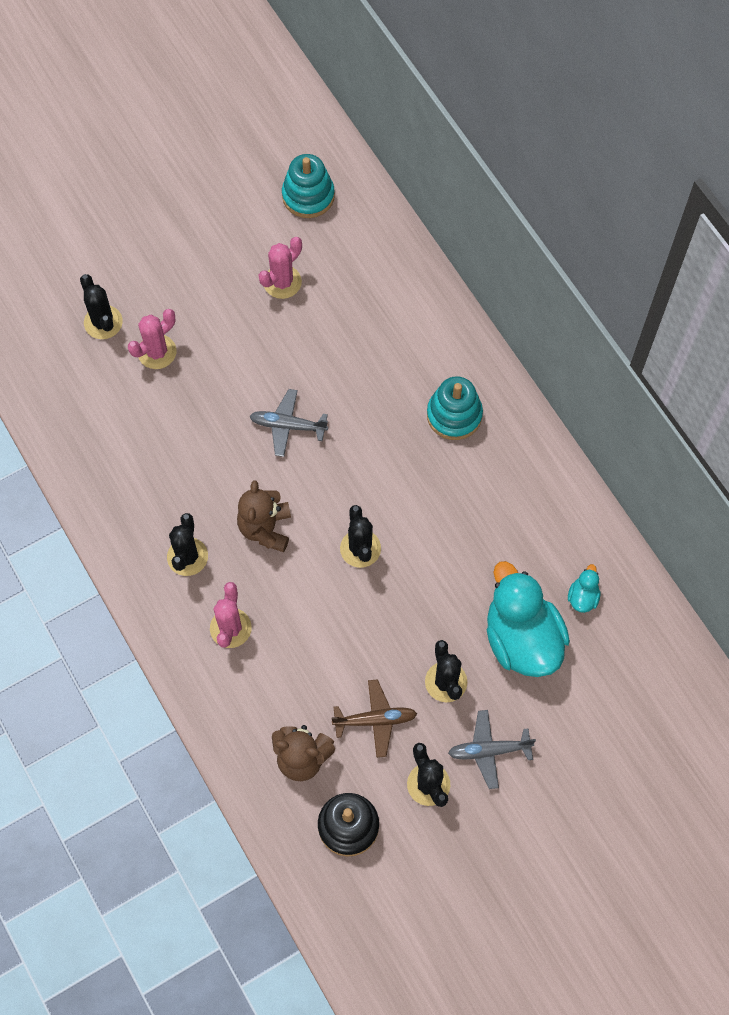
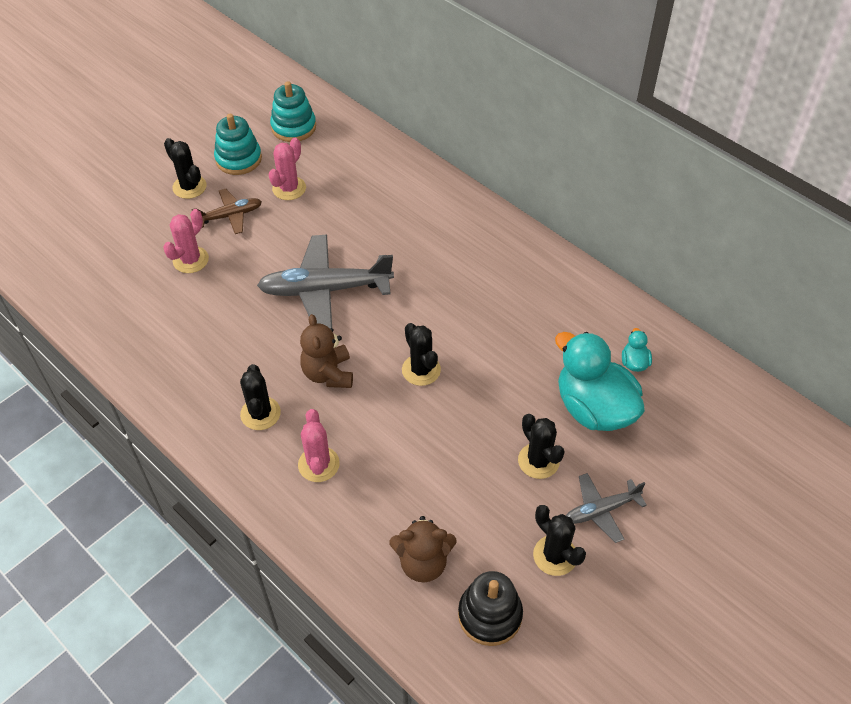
camera: 15 degrees left, 15 degrees down
(103, 322) = (136, 248): black cactus -> black cactus (189, 187)
(288, 425) = (325, 290): grey plane -> grey plane, size x1.84
(375, 720) = (483, 511): brown plane -> brown plane (230, 216)
(454, 415) = (469, 251): turquoise stacking toy -> turquoise stacking toy (238, 159)

